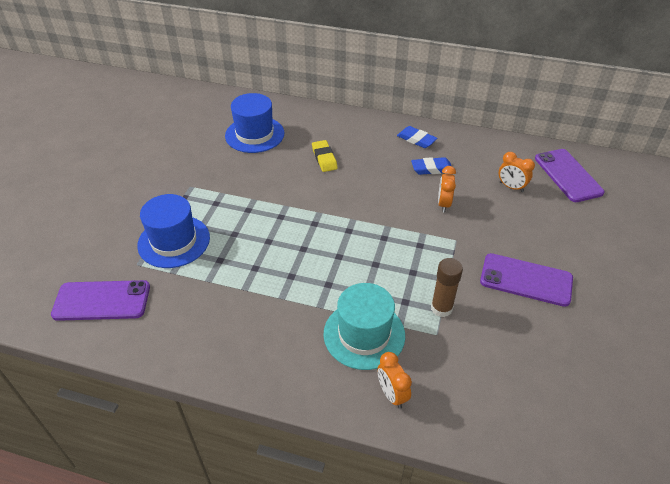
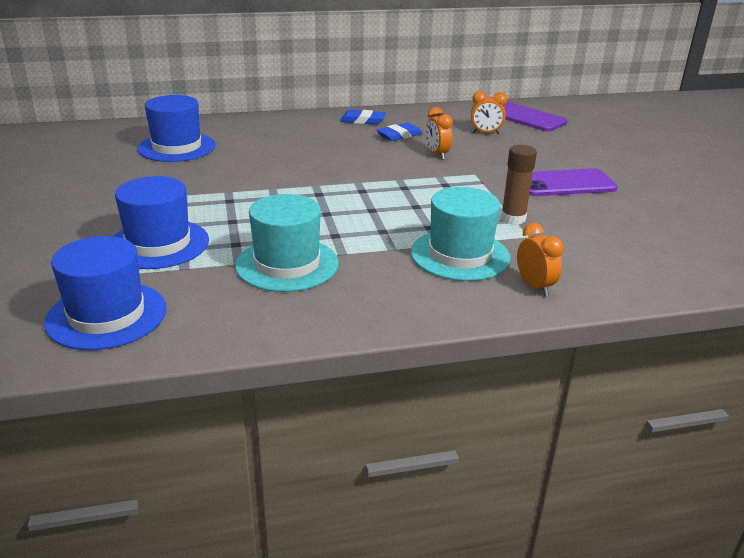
camera: 30 degrees left, 15 degrees down
(102, 301) = (106, 315): purple phone -> blue hat
(237, 295) = (287, 264): none -> turquoise hat
(324, 158) = (279, 149): yellow eraser -> none
(392, 394) = (534, 286): orange clock -> orange clock turned 150 degrees counterclockwise

